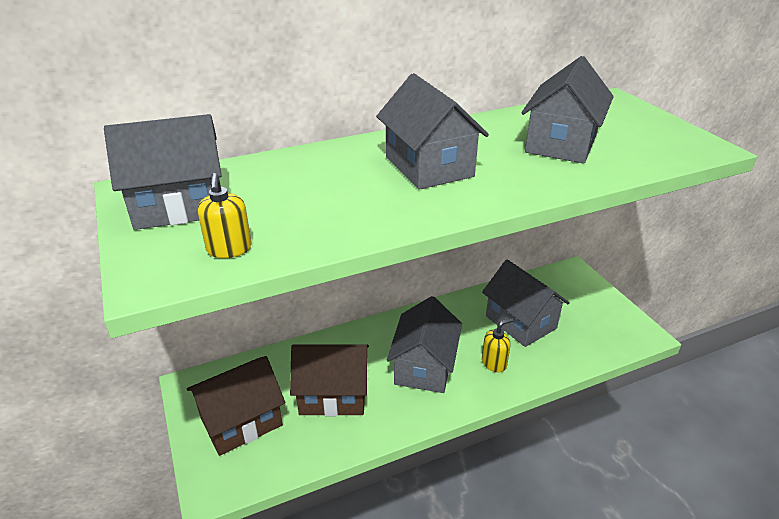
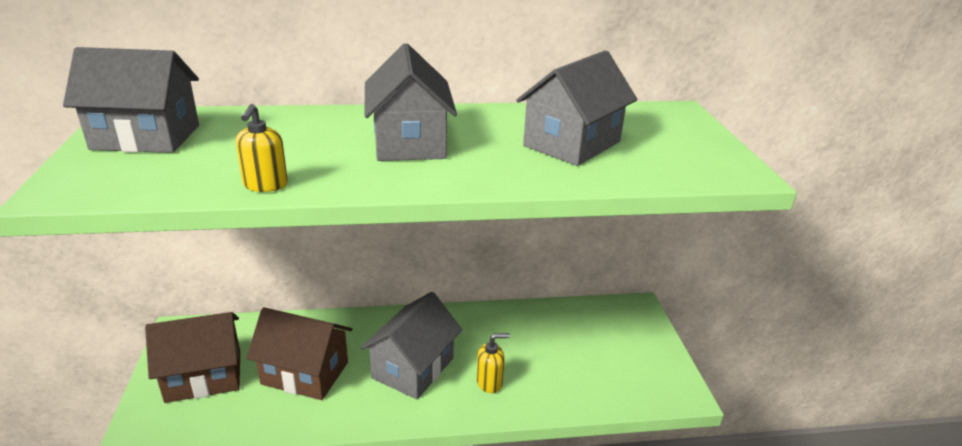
camera: 15 degrees right, 5 degrees down
(229, 249) = (150, 180): yellow soap dispenser -> yellow soap dispenser (265, 185)
(520, 322) = (545, 347): grey house -> none

